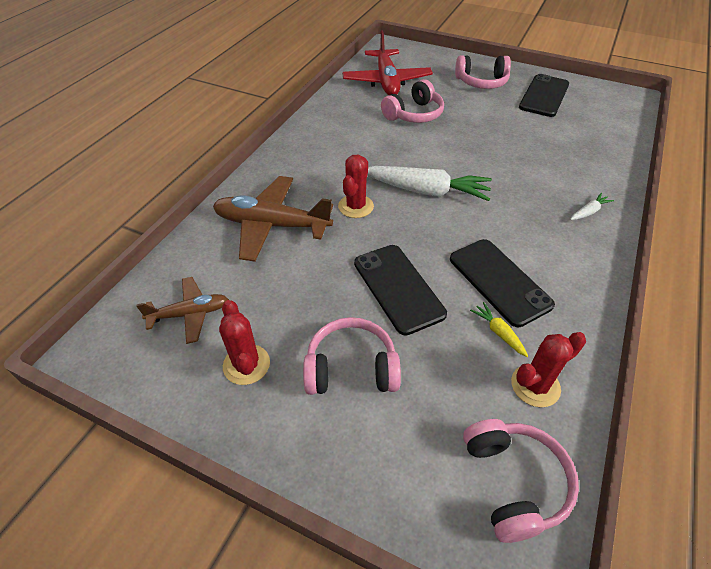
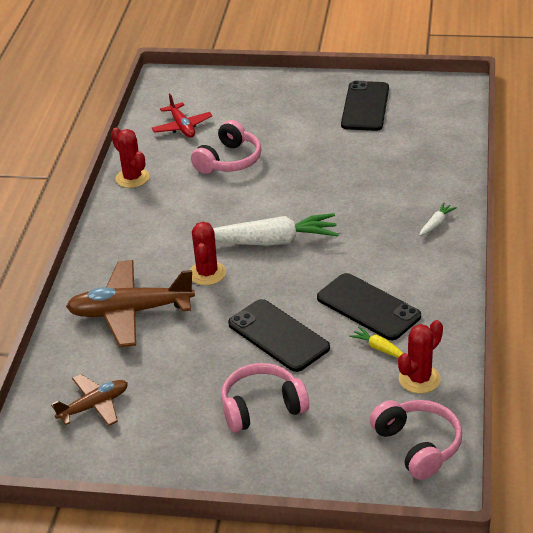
camera: 15 degrees left, 10 degrees down
(246, 364) = (169, 429): red cactus -> red cactus (132, 178)
(386, 81) = (182, 127): red plane -> red plane, size x0.58
(481, 82) = (291, 104): pink headphones -> none

